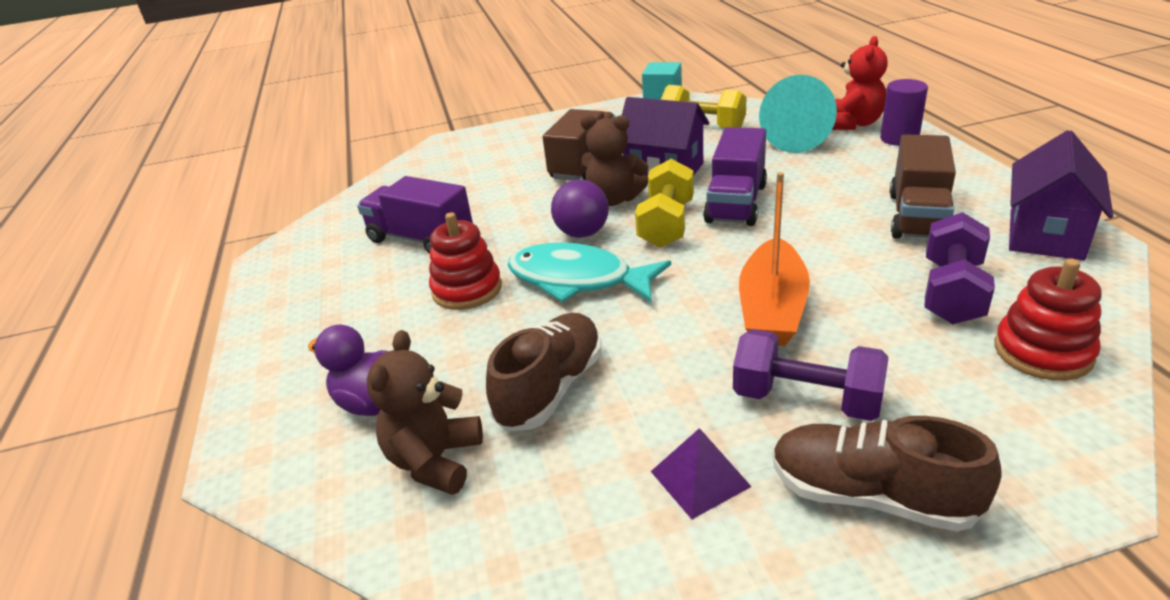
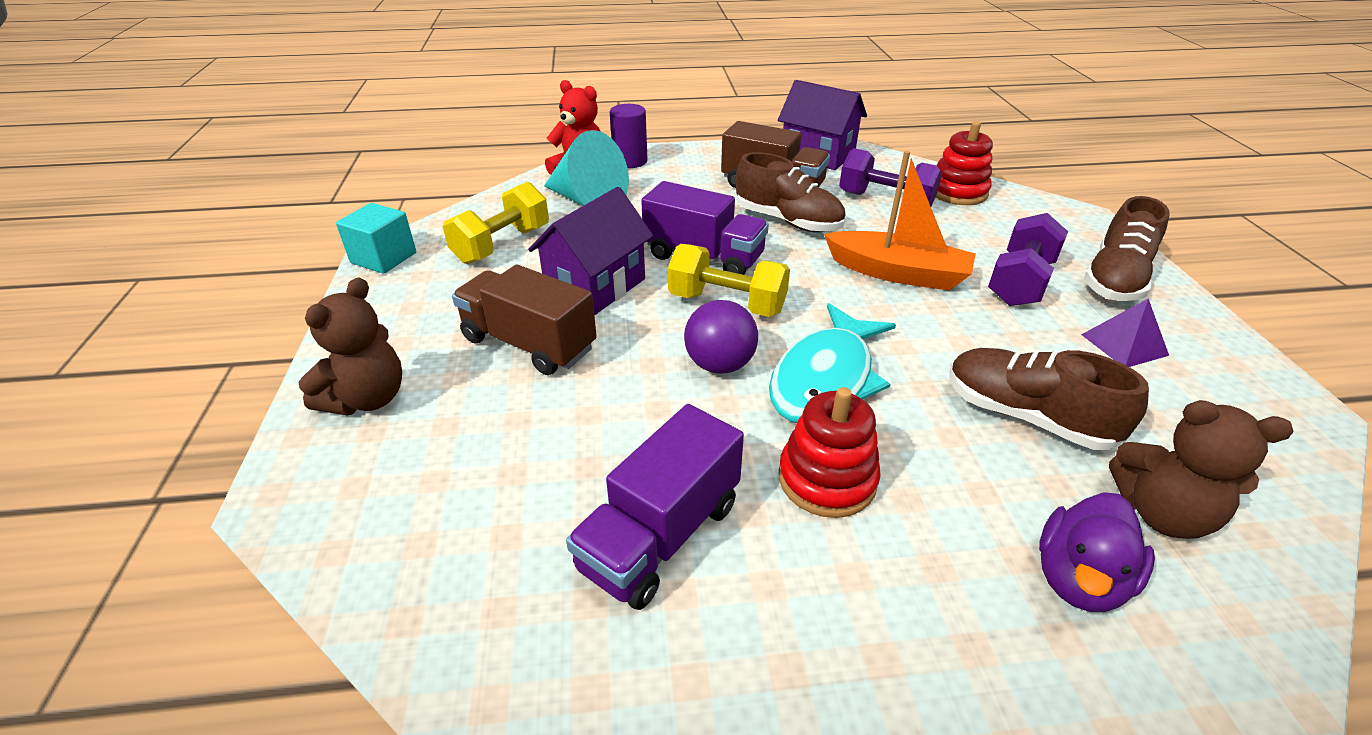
camera: 85 degrees left, 5 degrees up
(614, 199) = (646, 331): brown teddy bear -> brown teddy bear (367, 398)
(840, 234) = (787, 221): none -> brown shoe

